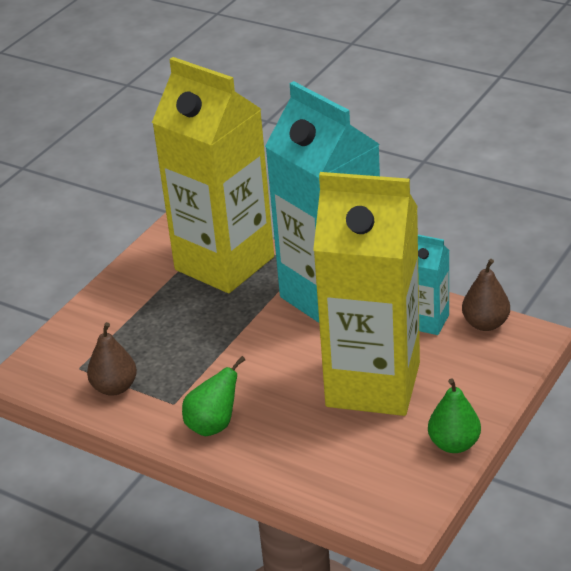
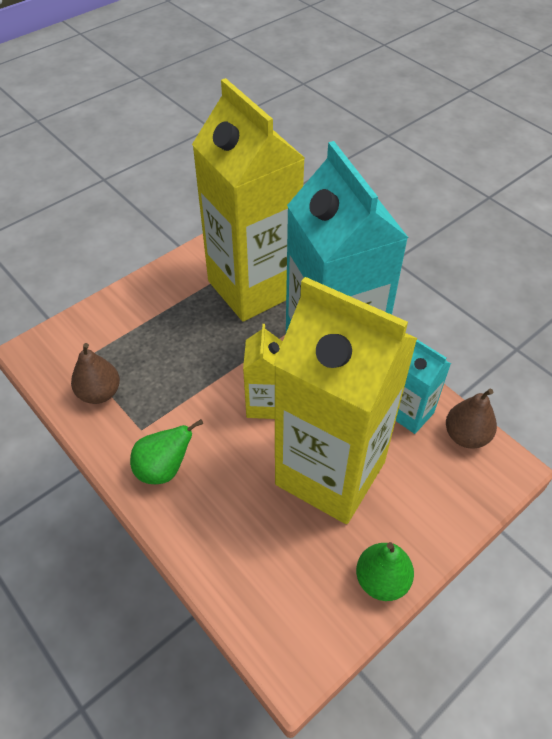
camera: 15 degrees right, 15 degrees up
(284, 352) = (264, 404): none -> yellow carton

